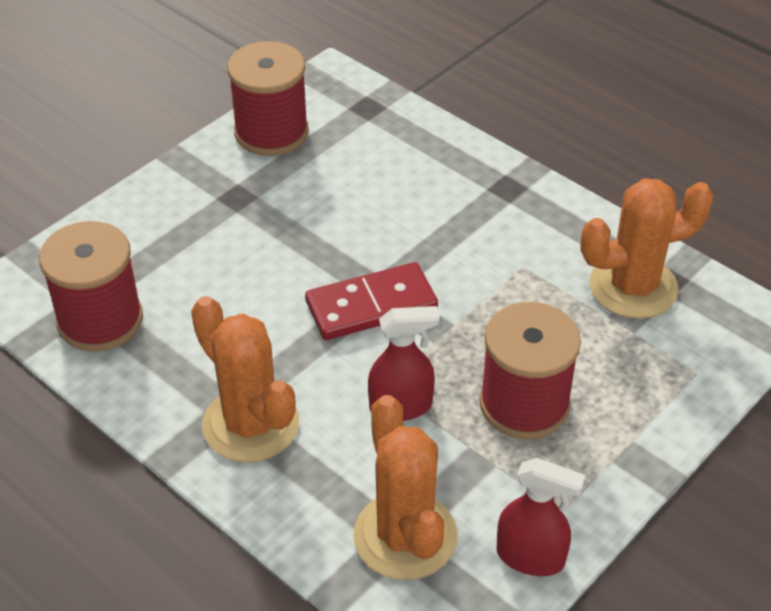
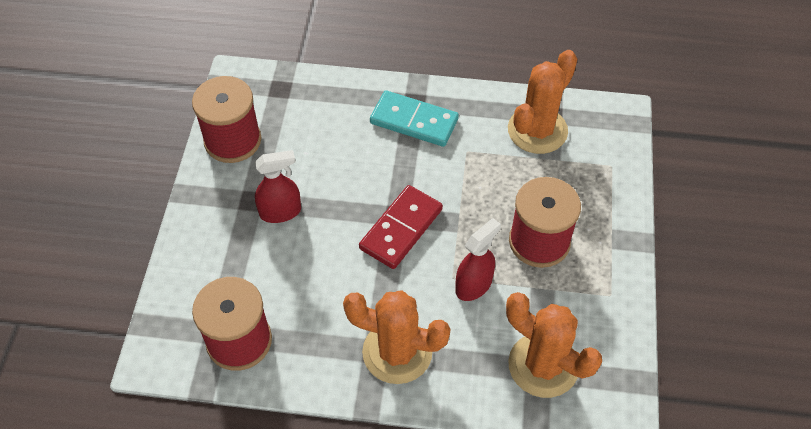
camera: 35 degrees left, 10 degrees up
(488, 206) = (414, 121): none -> turquoise domino
(531, 557) = (617, 334): red spray bottle -> red spray bottle (280, 212)

